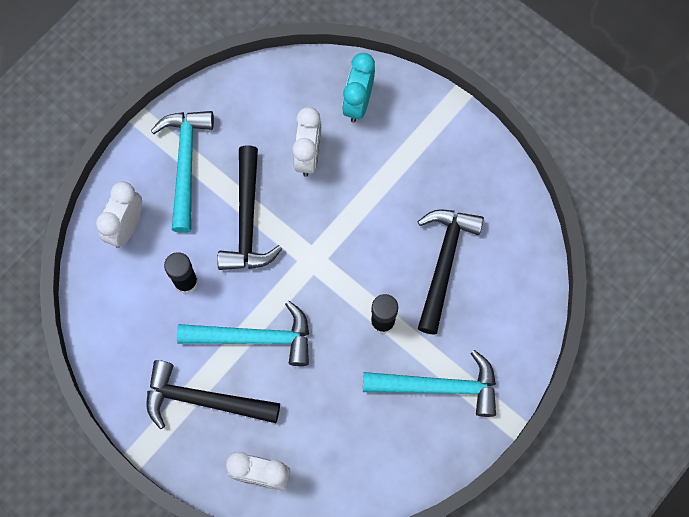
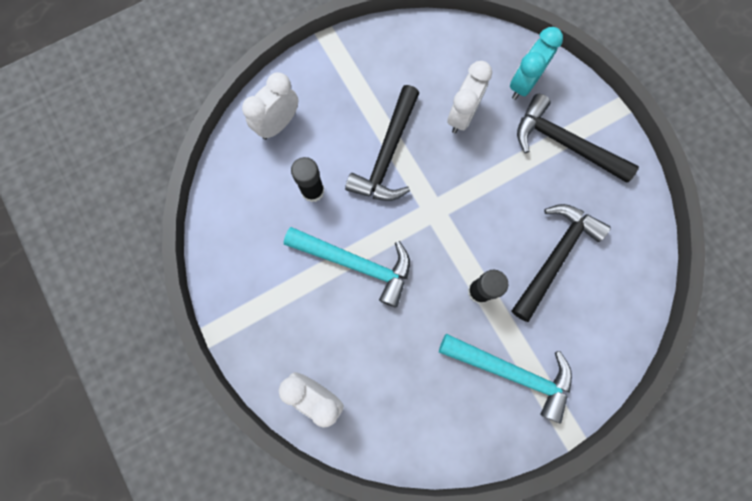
camera: 20 degrees right, 5 degrees up
(185, 164) = (350, 87): turquoise hammer -> none
(204, 400) = (290, 305): black hammer -> black hammer (565, 143)

